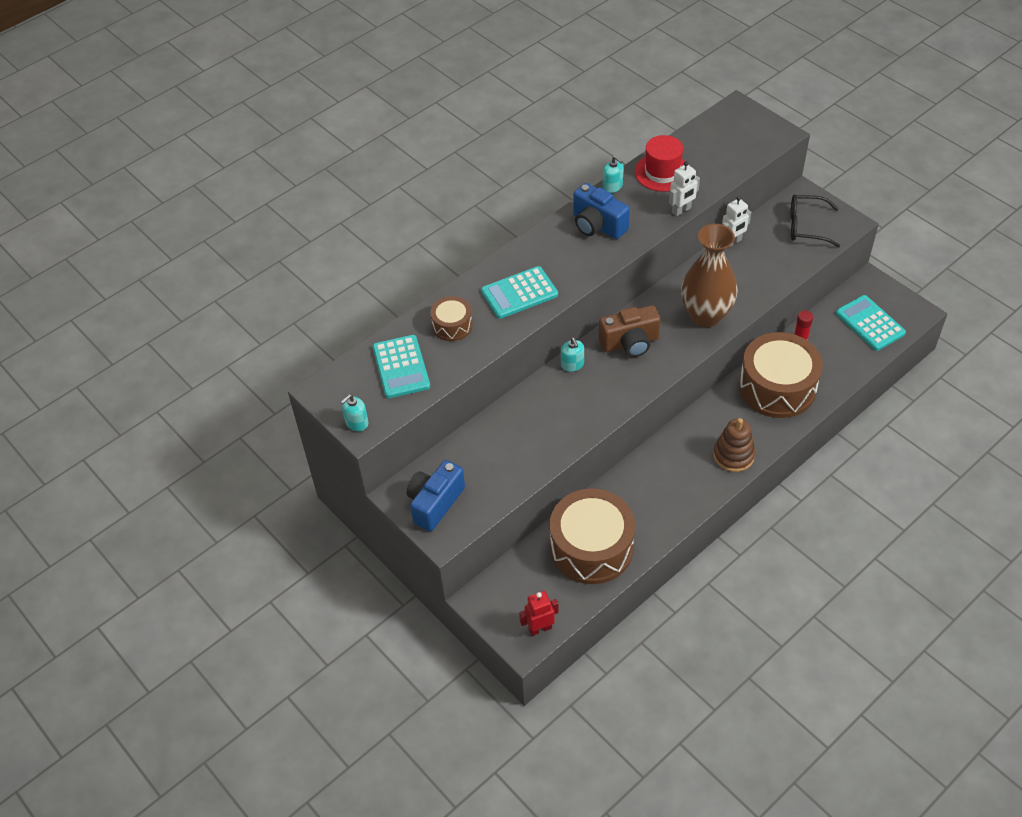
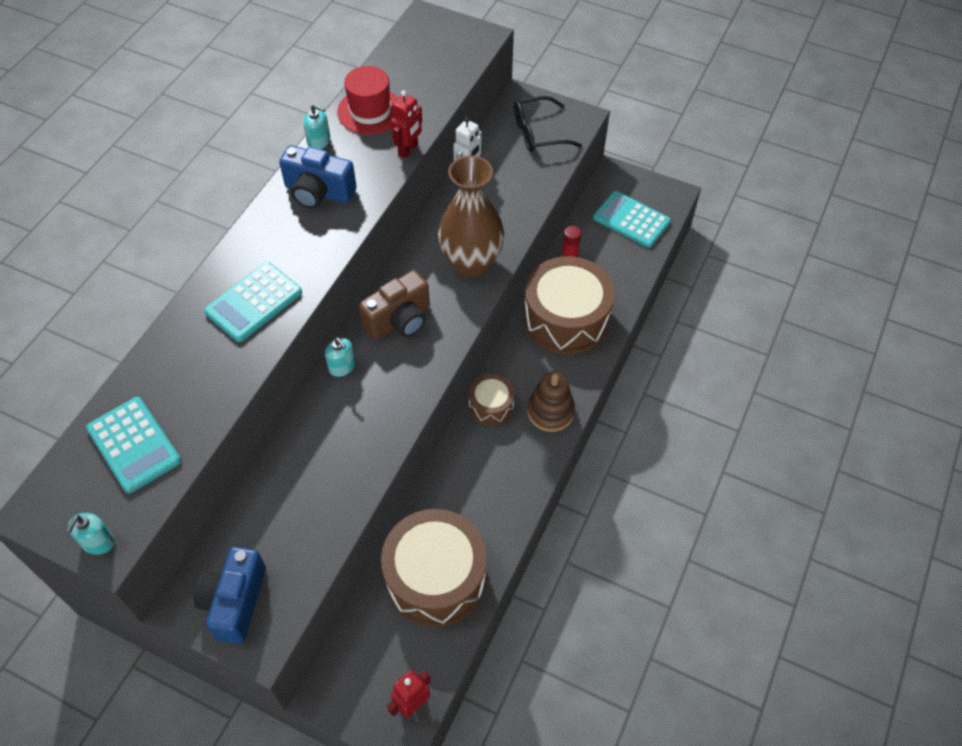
camera: 25 degrees left, 5 degrees up
(452, 325) = (183, 368): brown drum -> brown drum (491, 405)
(681, 210) = (408, 150): white robot -> red robot

